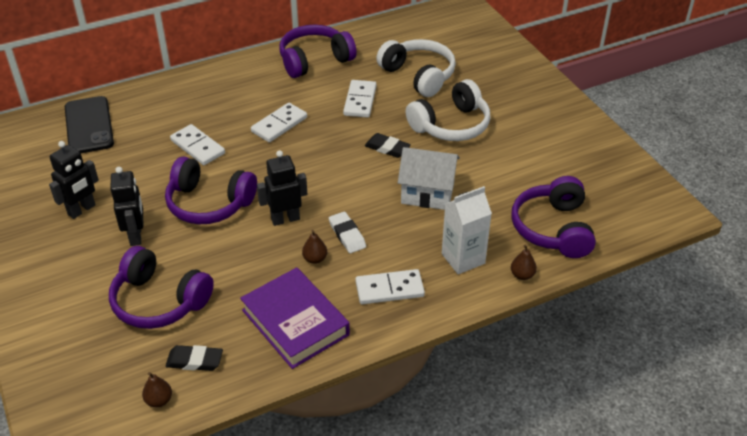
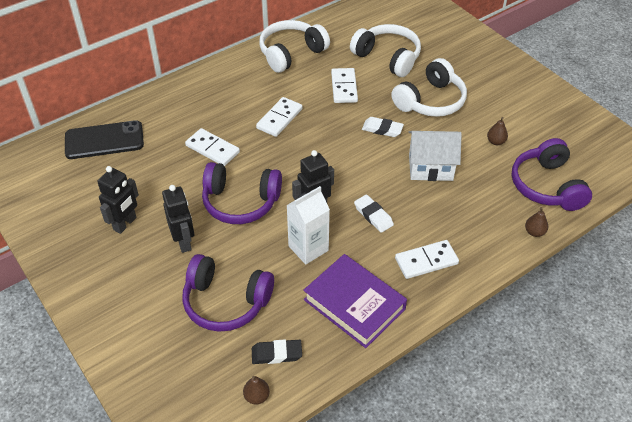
camera: 10 degrees left, 5 degrees up
(89, 125) = (104, 140): black phone -> black phone turned 75 degrees counterclockwise
(314, 60) = (291, 53): purple headphones -> white headphones
(315, 259) = (352, 242): brown pear -> brown pear (496, 142)
(387, 148) = (382, 129): black eraser -> white eraser
(463, 258) = (480, 224): white carton -> white carton (308, 248)

